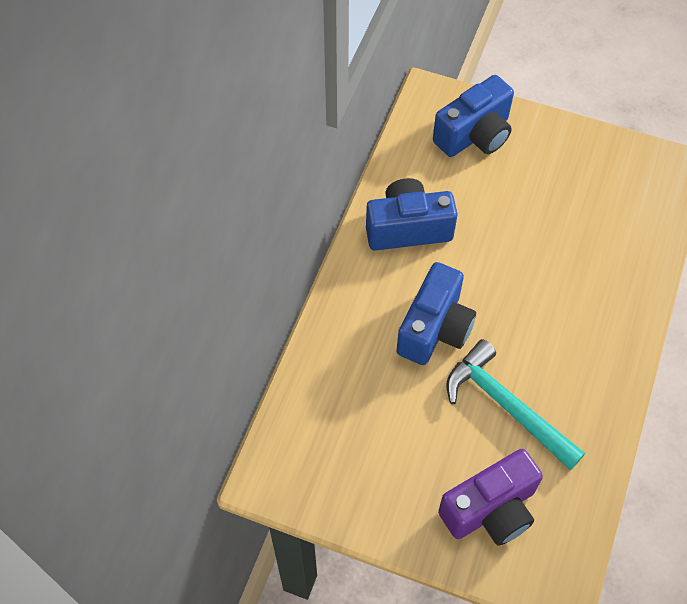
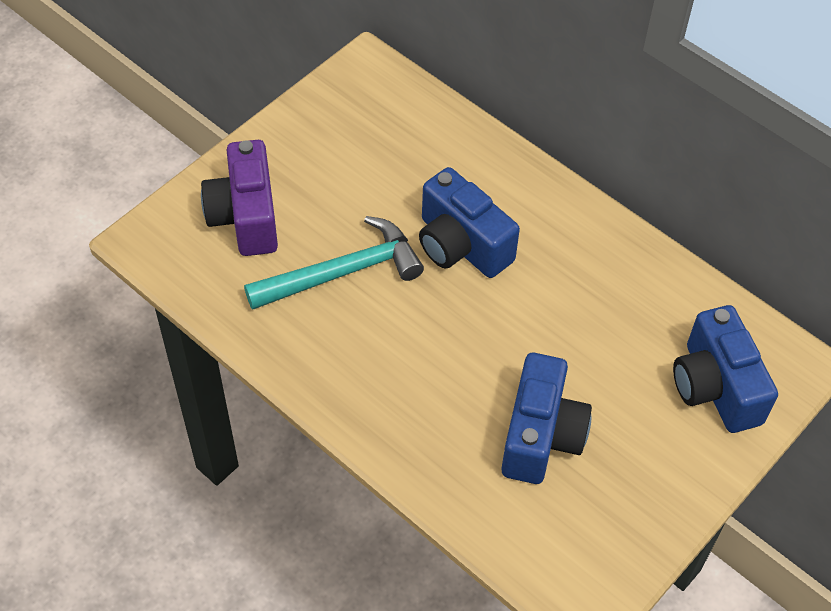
camera: 110 degrees right, 5 degrees down
(408, 228) = (600, 267): blue camera -> blue camera (541, 436)

